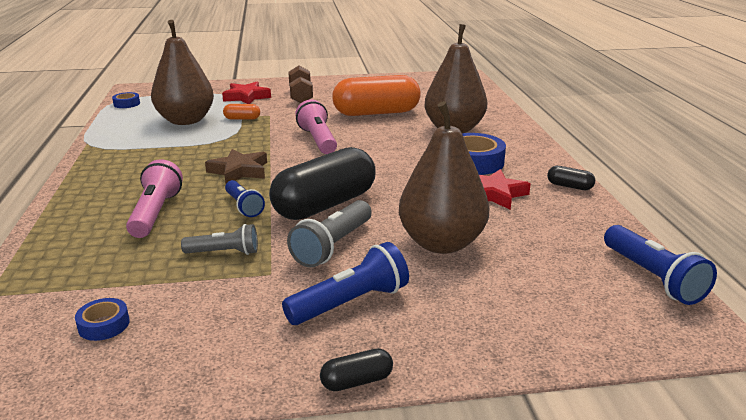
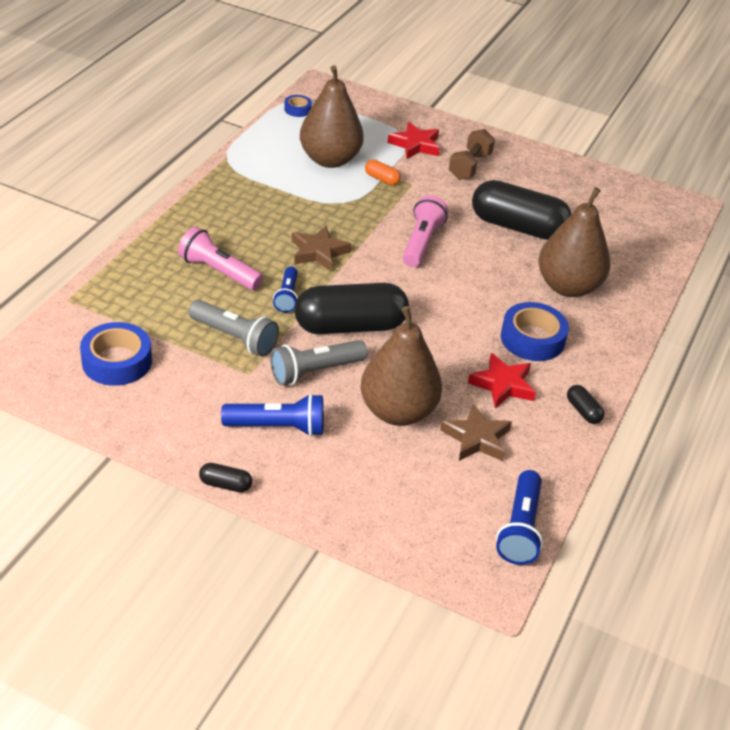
camera: 30 degrees right, 15 degrees up
(104, 325) = (117, 361): blue tape -> blue tape, size x1.92
(155, 213) = (218, 272): pink flashlight -> pink flashlight turned 90 degrees counterclockwise
(224, 252) = (235, 338): grey flashlight -> grey flashlight, size x1.52
(376, 113) = (518, 227): orange capsule -> black capsule
(527, 233) = (476, 438): none -> brown star

